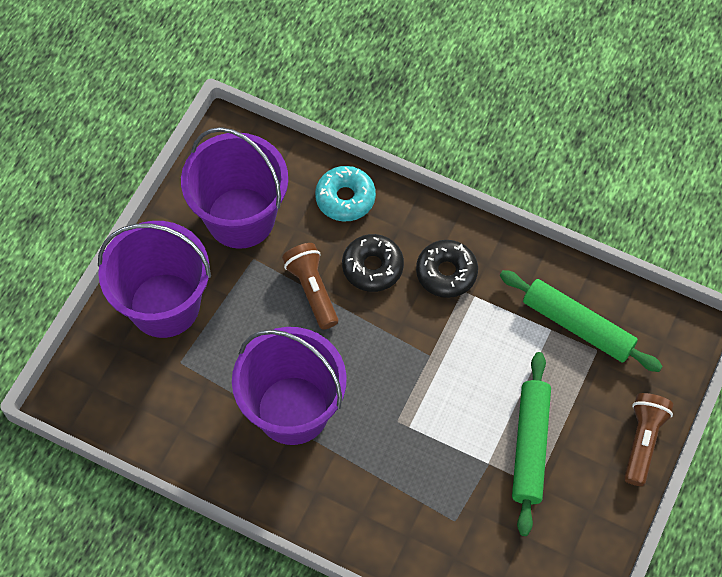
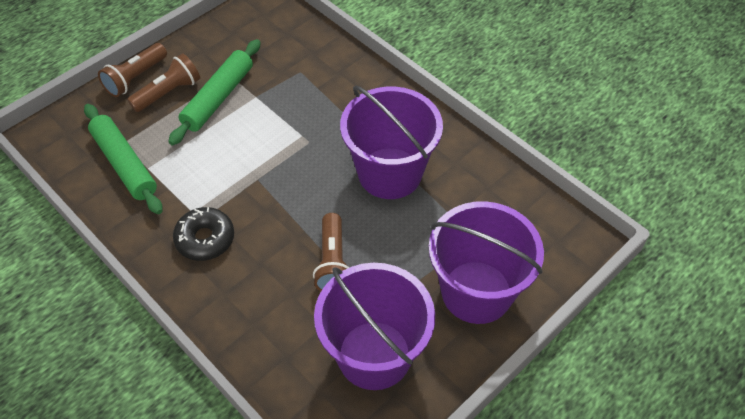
camera: 160 degrees left, 10 degrees down
(345, 198) = (260, 340): turquoise donut -> none
(372, 267) = (268, 265): black donut -> none
(591, 433) = (168, 93): none -> brown flashlight

